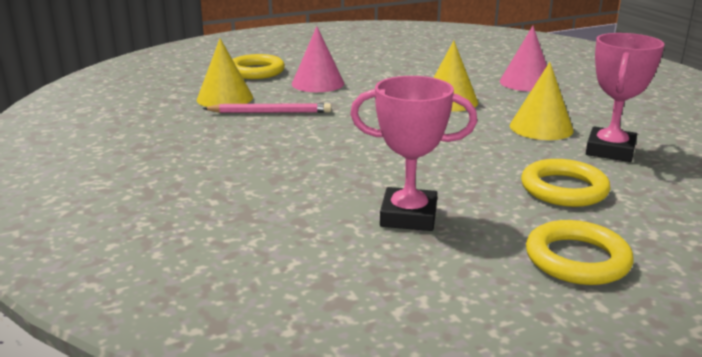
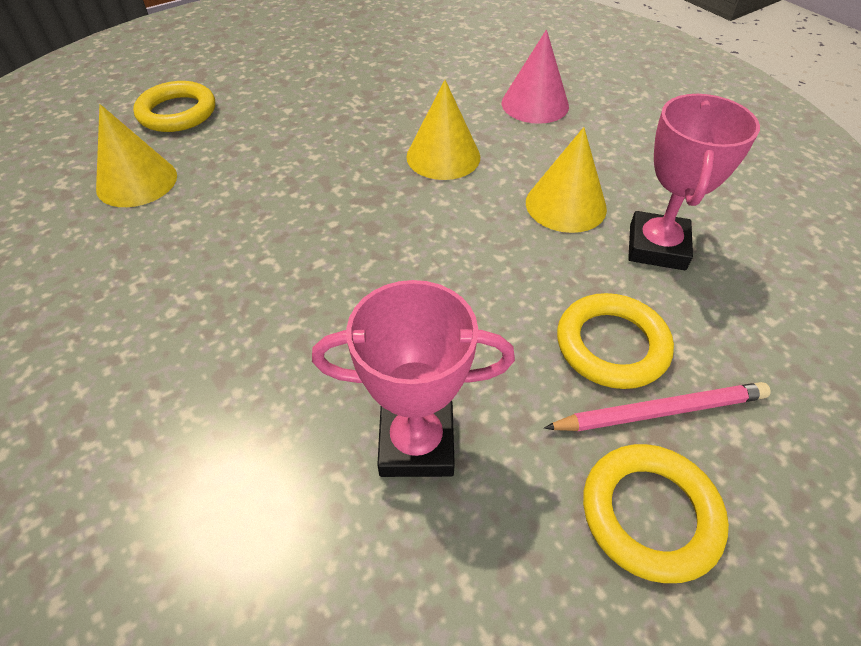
camera: 10 degrees left, 25 degrees up
(270, 112) = (203, 209): pink pencil -> pink pencil (660, 411)
(318, 83) = (265, 133): pink cone -> none

